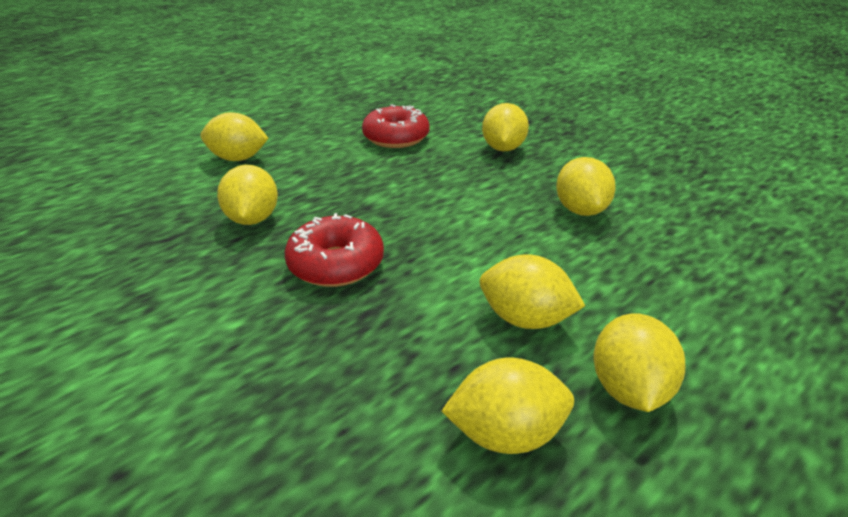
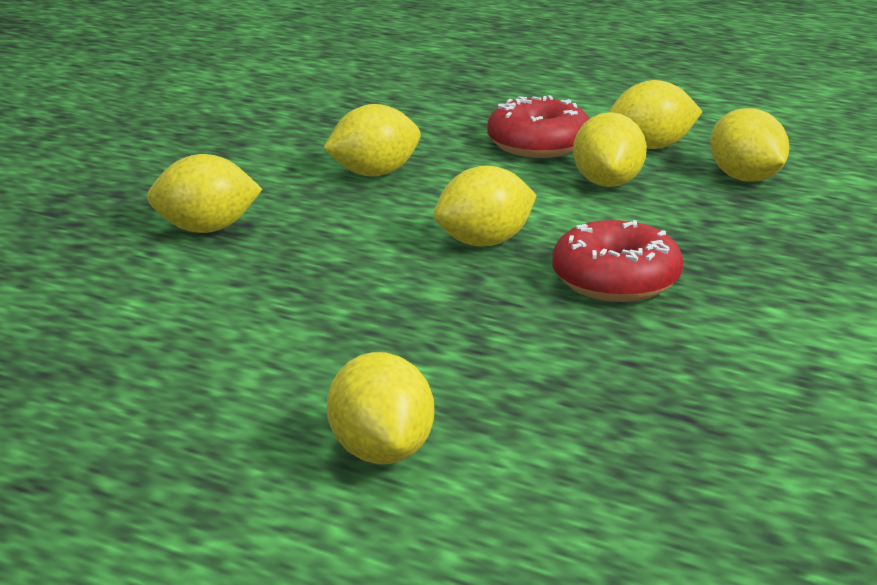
camera: 110 degrees left, 10 degrees down
(253, 219) = (572, 365): yellow lemon -> yellow lemon (484, 242)
(396, 138) = (199, 317): red donut -> red donut (538, 145)

